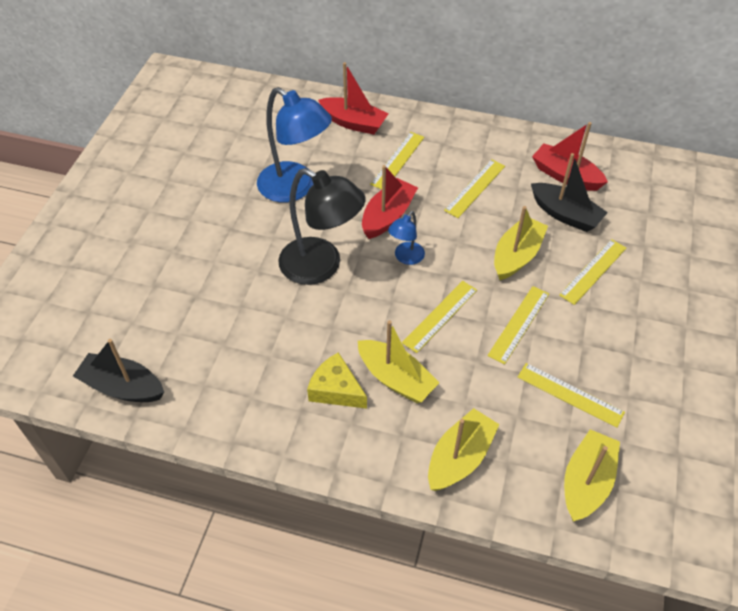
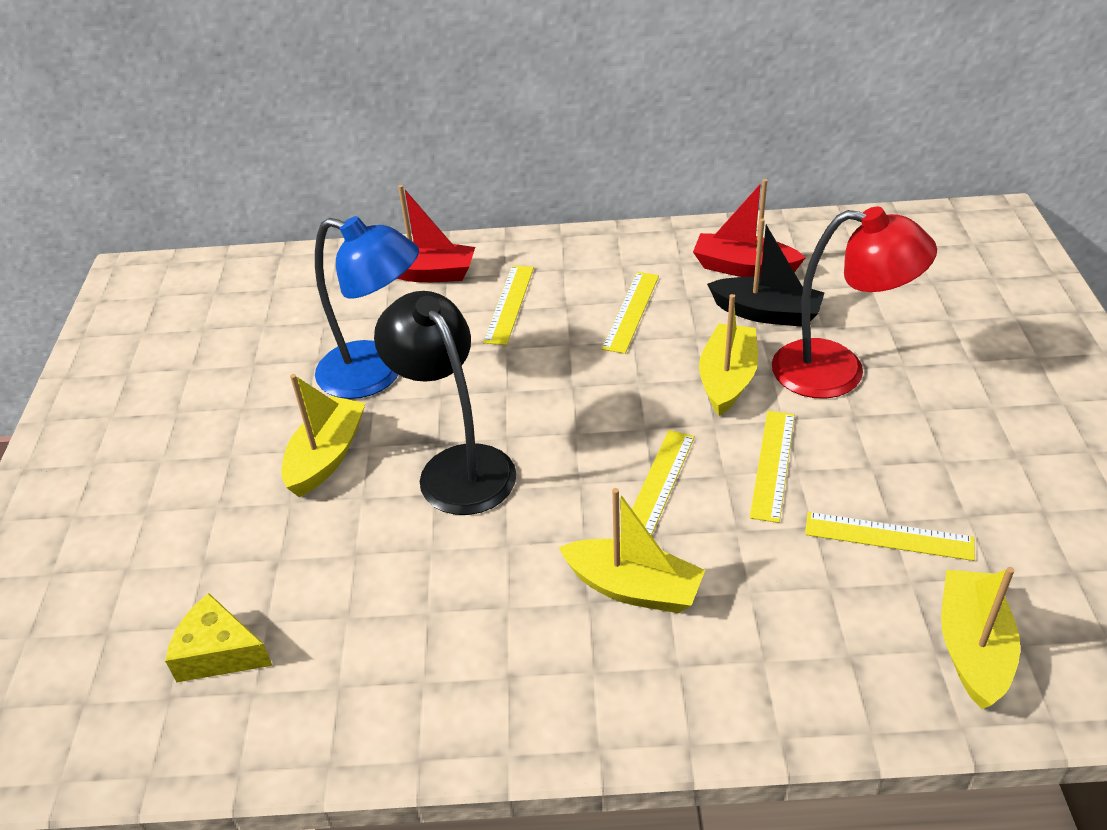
camera: 15 degrees left, 10 degrees down
(122, 387) = (203, 730): black boat -> none
(321, 266) = (457, 466): black lamp -> black lamp turned 135 degrees counterclockwise
(336, 389) = (550, 630): yellow cheese -> yellow cheese (219, 652)
(388, 216) = (526, 376): red boat -> none
(406, 258) = (575, 422): blue lamp -> none
(460, 457) = (778, 671): yellow boat -> yellow boat (327, 456)
(593, 271) = (838, 371): yellow ruler -> red lamp

